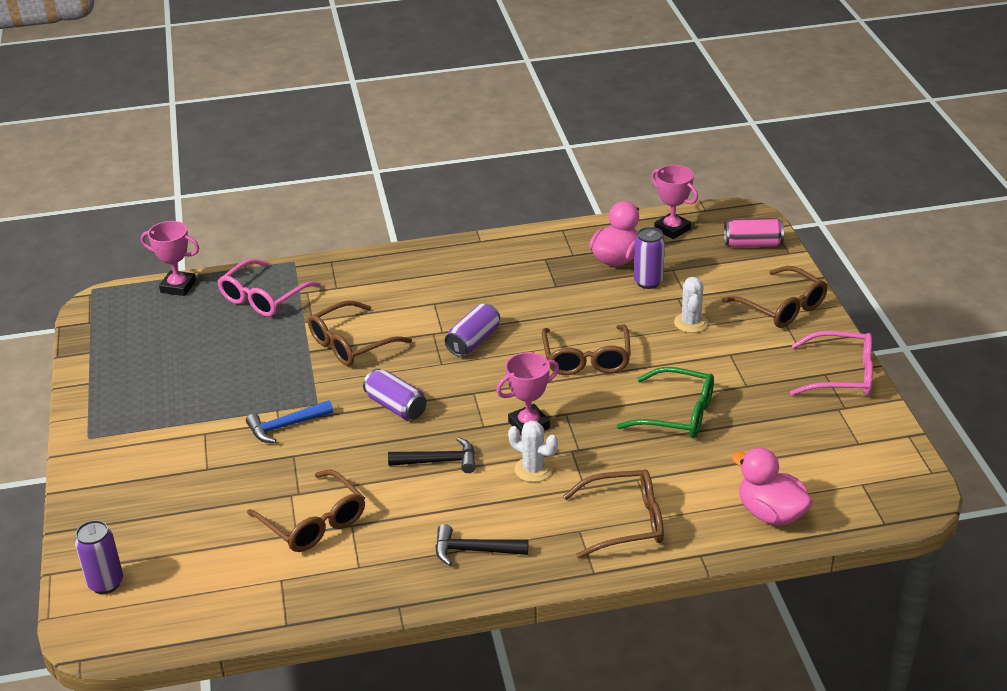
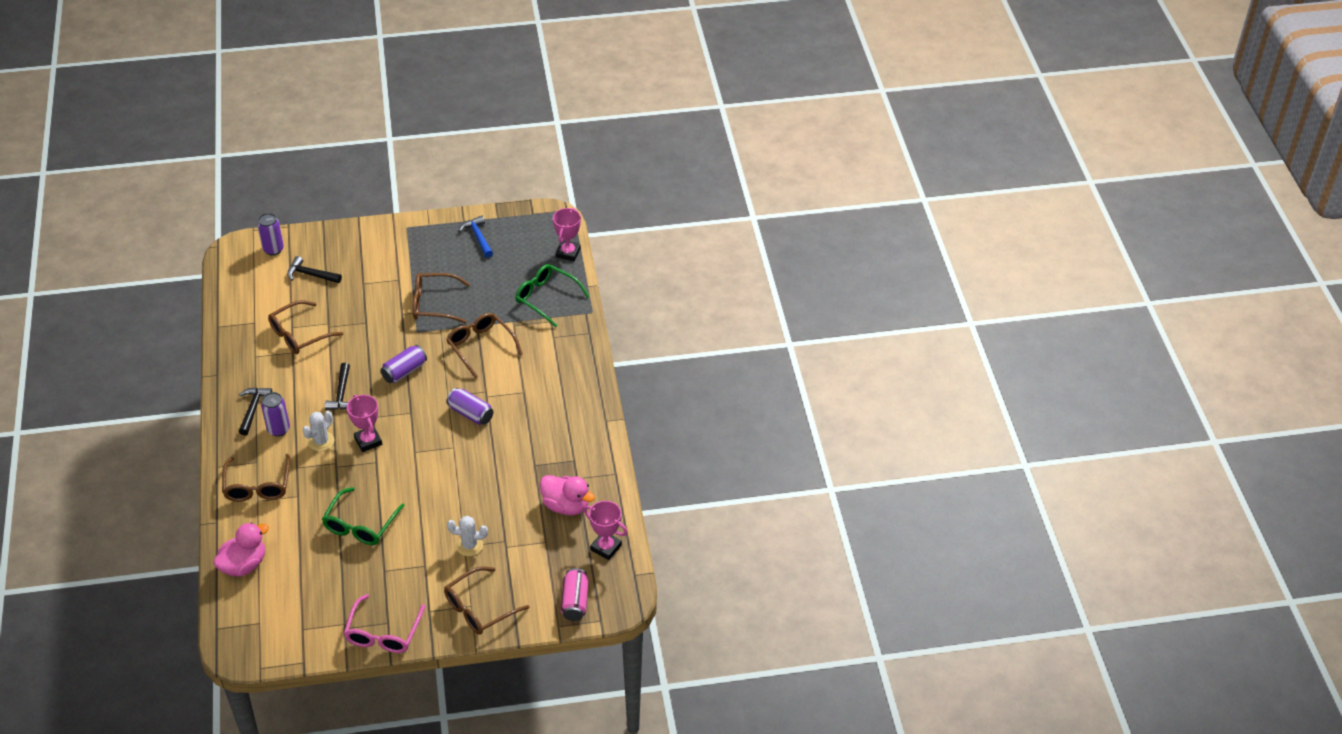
camera: 90 degrees right, 10 degrees up
(177, 528) = (311, 274): none -> black hammer
(264, 297) = (547, 298): pink glasses -> green glasses
(286, 426) = (396, 317): blue hammer -> blue hammer (478, 237)
(586, 359) = (436, 477): brown glasses -> brown glasses (434, 304)
(648, 282) = (530, 523): purple can -> purple can (278, 429)
(672, 229) = (606, 547): pink trophy -> pink trophy turned 75 degrees clockwise

